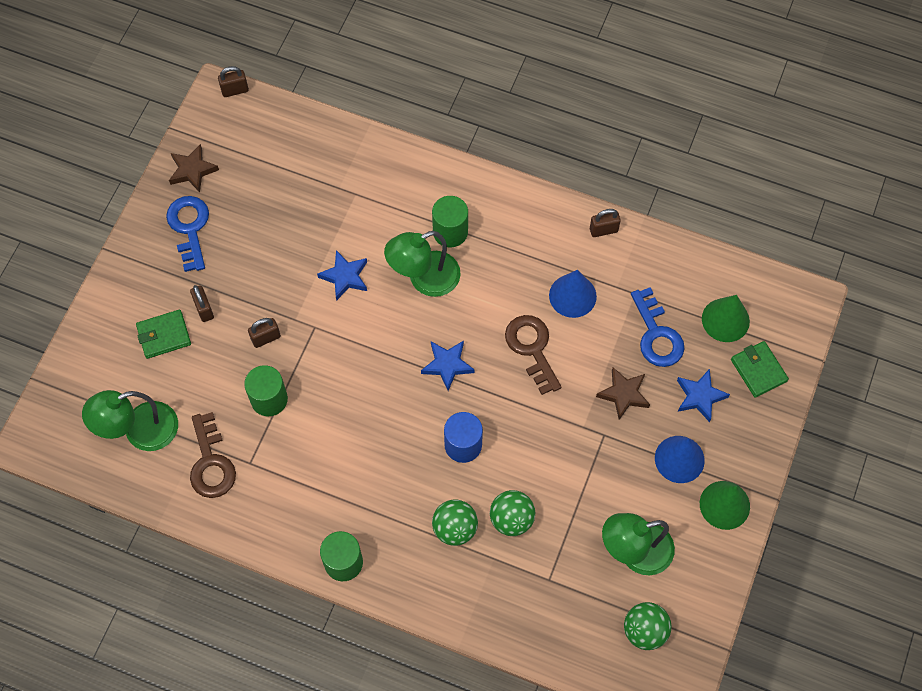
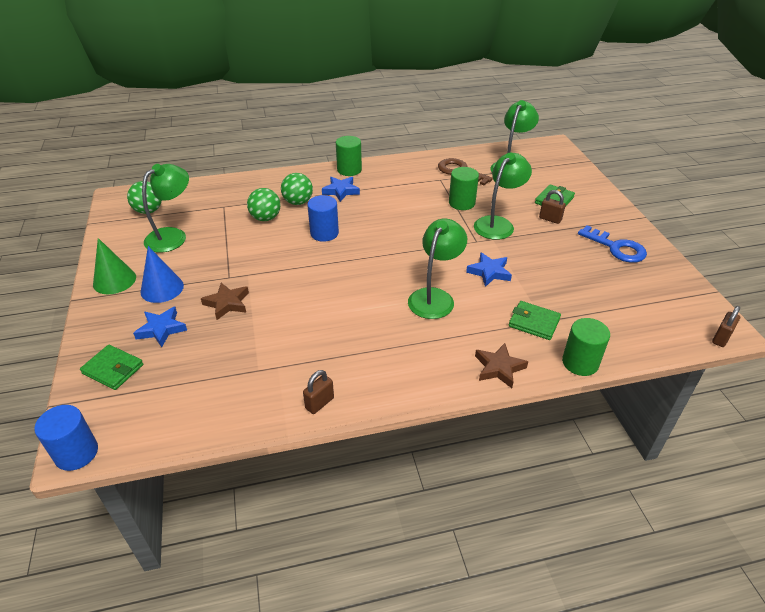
camera: 145 degrees right, 25 degrees down
(192, 170) = (664, 276): brown star -> brown star (499, 368)
(266, 338) = (498, 224): brown padlock -> green lamp
(366, 197) = (534, 322): none -> green wallet
(447, 365) = (371, 262): blue star -> blue star (341, 191)
(450, 232) = (447, 334): green cylinder -> green cylinder (580, 362)
(532, 348) = (318, 296): brown key -> none
(572, 295) = (311, 342): blue cone -> none
(656, 334) = (221, 351): blue key -> none
(725, 320) = (160, 391): green cone -> none
(807, 296) = (76, 453): none -> blue cylinder

